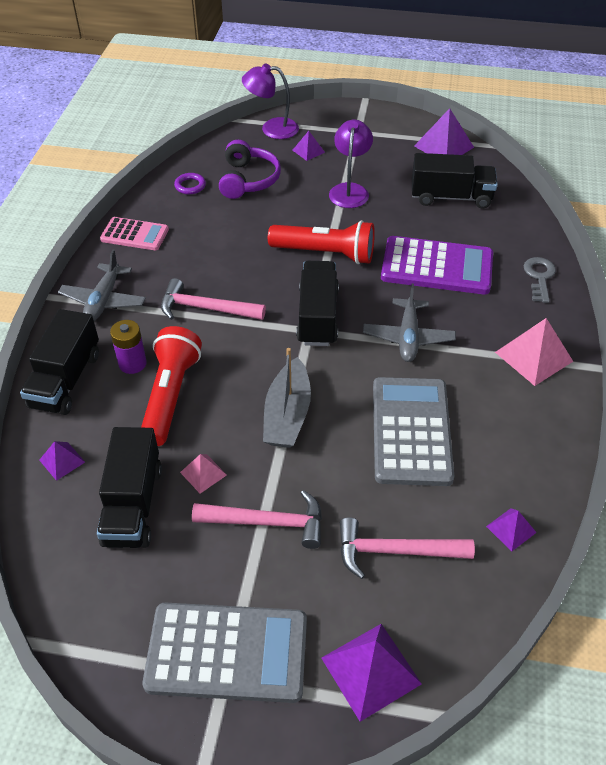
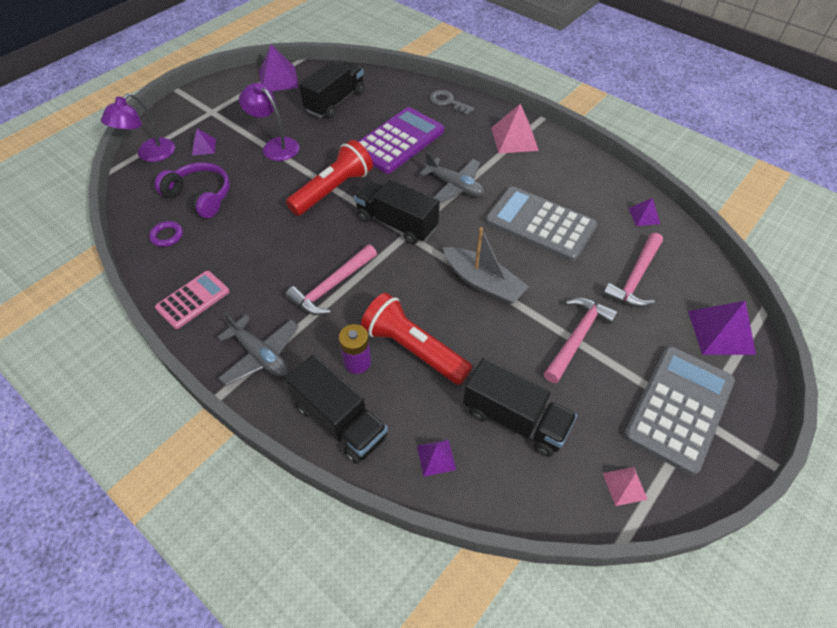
camera: 60 degrees left, 5 degrees up
(203, 473) = (509, 358): pink pyramid -> pink pyramid (624, 486)

